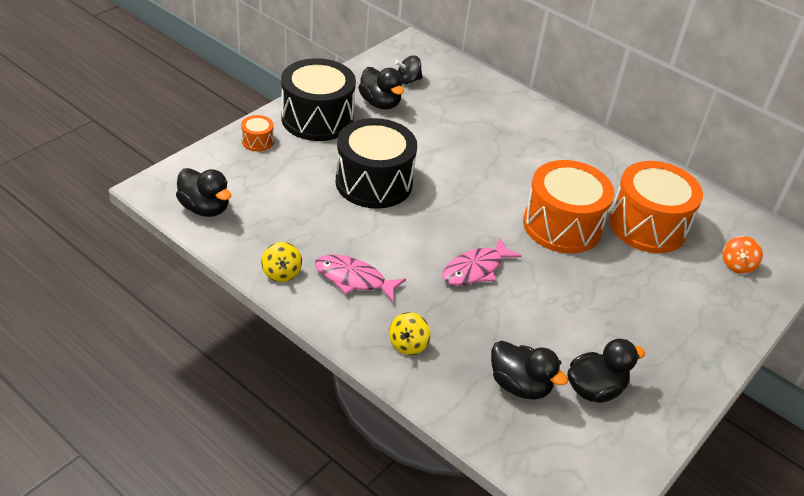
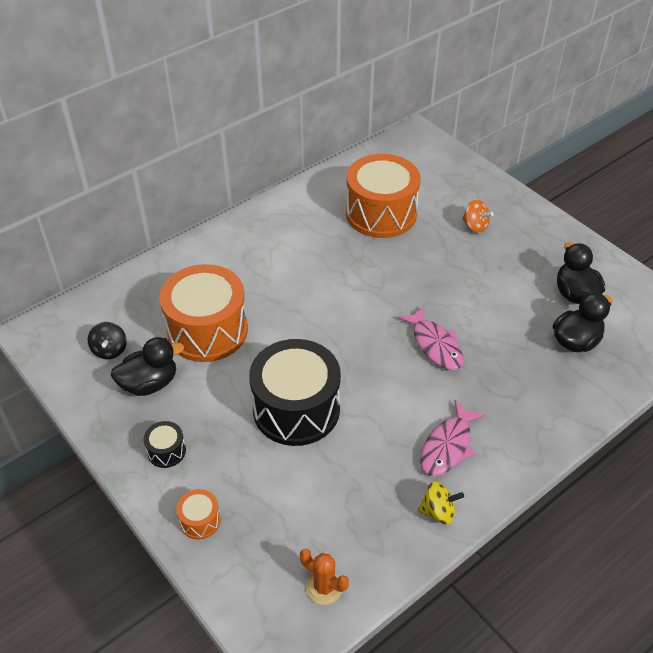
camera: 75 degrees left, 5 degrees up
(205, 208) = (324, 587): black duck -> orange cactus
(317, 119) = (166, 451): black drum -> black drum, size x0.42
(408, 344) = (534, 413): yellow spinning top -> none
(562, 225) = (377, 270): orange drum -> orange drum (207, 330)
(737, 265) = (433, 174): orange spinning top -> orange spinning top (475, 226)

